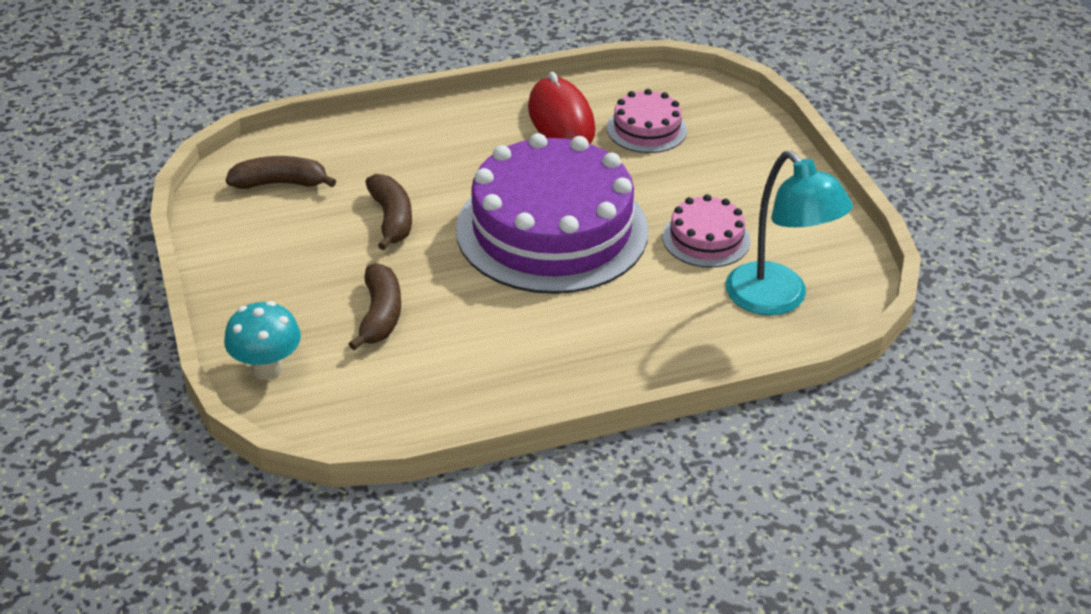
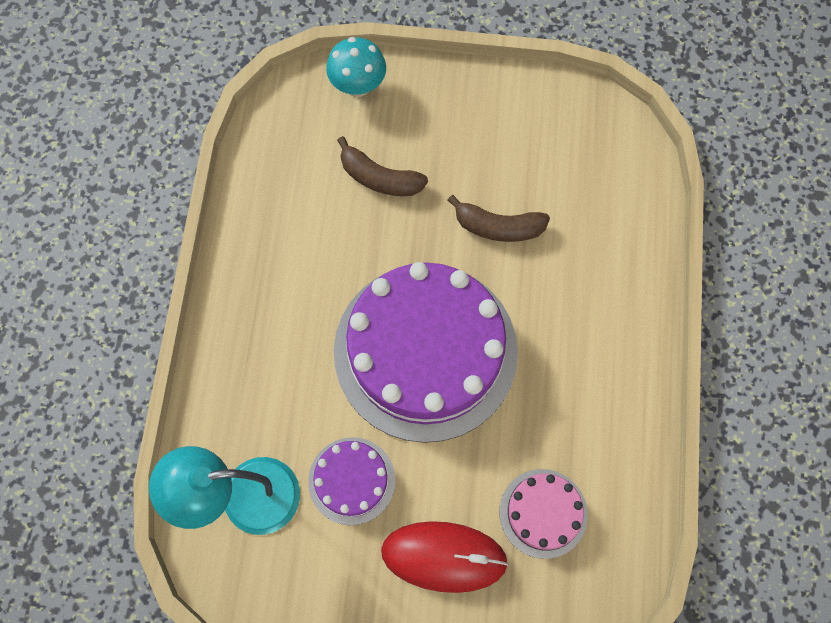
camera: 115 degrees right, 30 degrees up
(280, 183) = (587, 157): brown banana -> none
(561, 120) = (592, 435): red mouse -> red mouse (444, 556)
(706, 239) = (351, 480): pink cake -> purple cake

